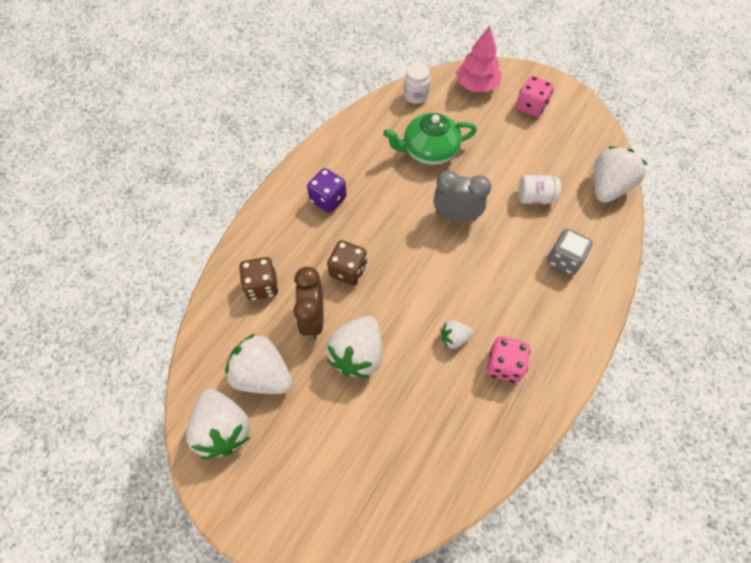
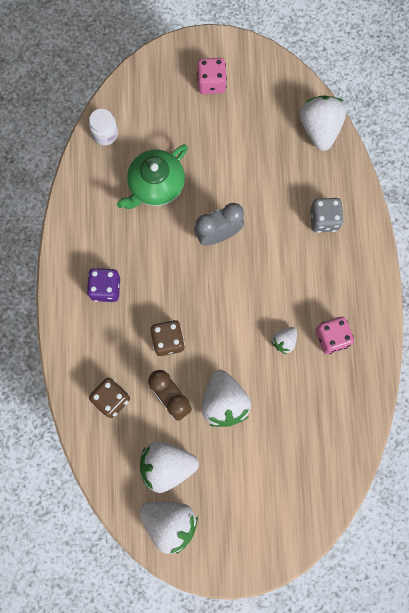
camera: 35 degrees left, 15 degrees up
(476, 85) = (150, 88): pink tree -> none
(535, 197) = (269, 176): white jar -> none

